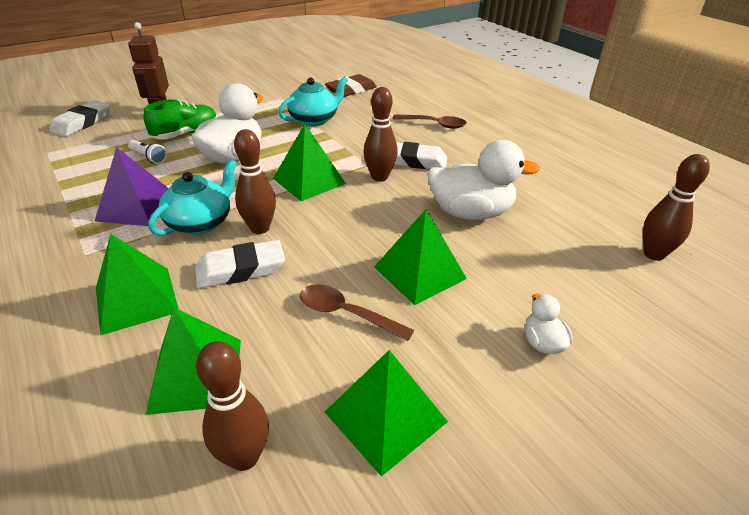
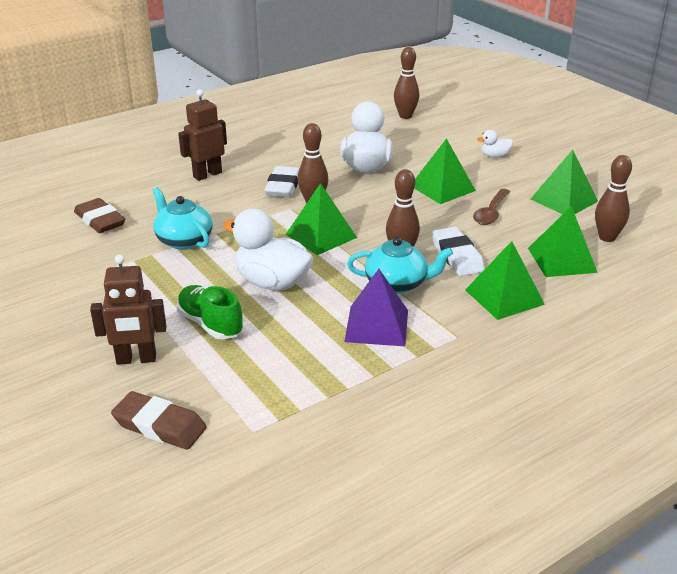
camera: 90 degrees left, 5 degrees down
(82, 123) = (159, 426): white eraser -> brown eraser
(149, 157) = (271, 340): white flashlight -> none
(201, 222) = (397, 284): turquoise teapot -> turquoise teapot turned 150 degrees clockwise
(434, 124) = (207, 175): brown spoon -> brown robot

